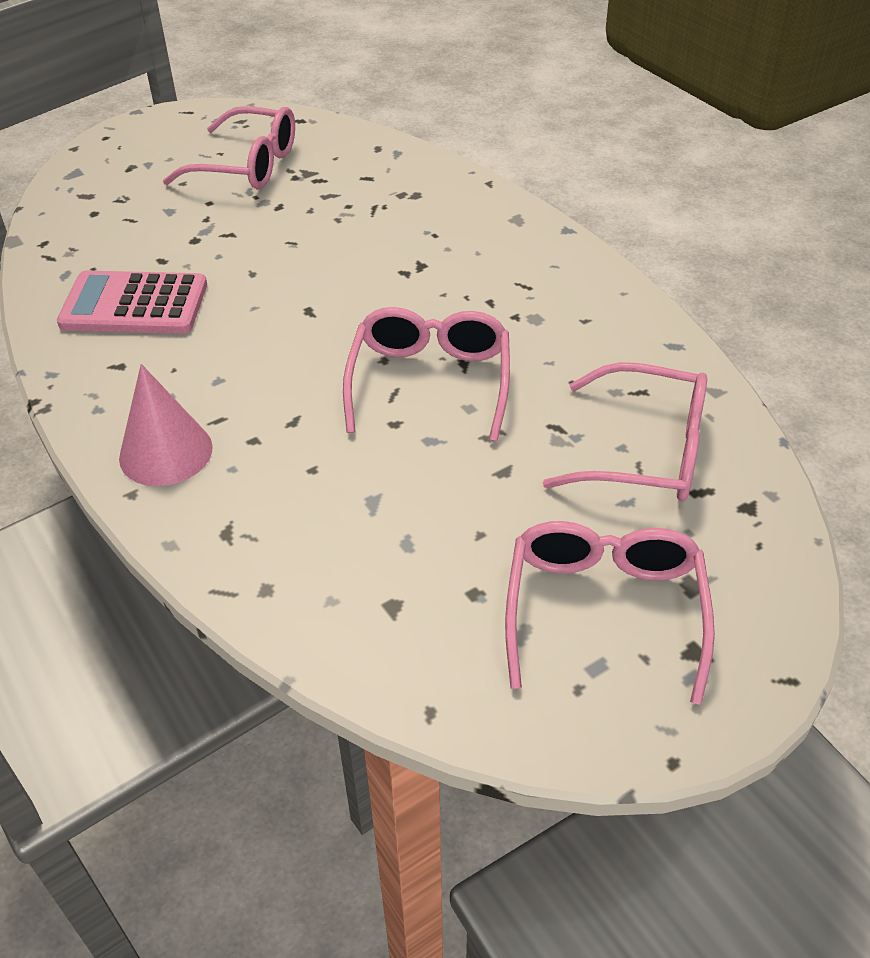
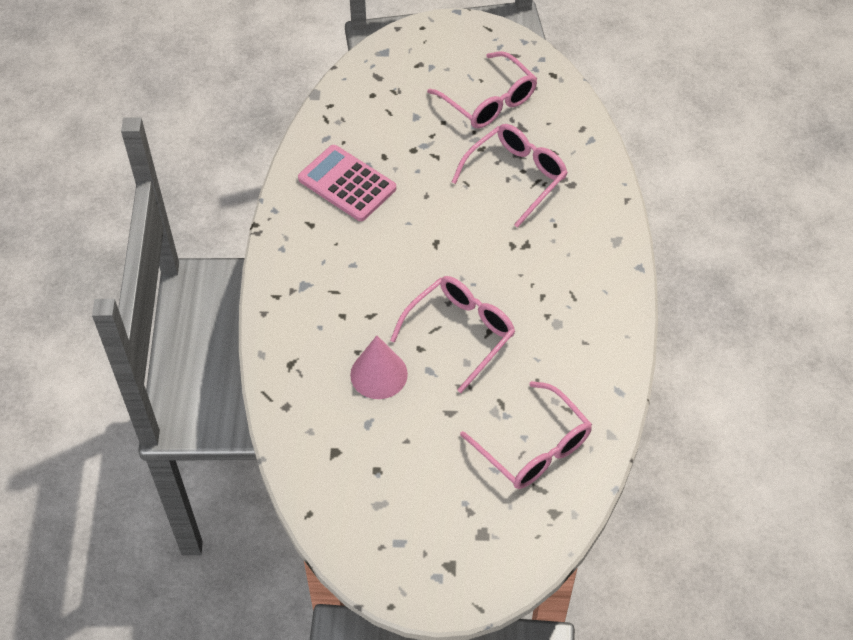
camera: 35 degrees right, 10 degrees up
(166, 452) = (296, 297): pink cone -> pink cone (379, 374)
(604, 610) = (428, 518): pink glasses -> pink glasses (516, 176)

